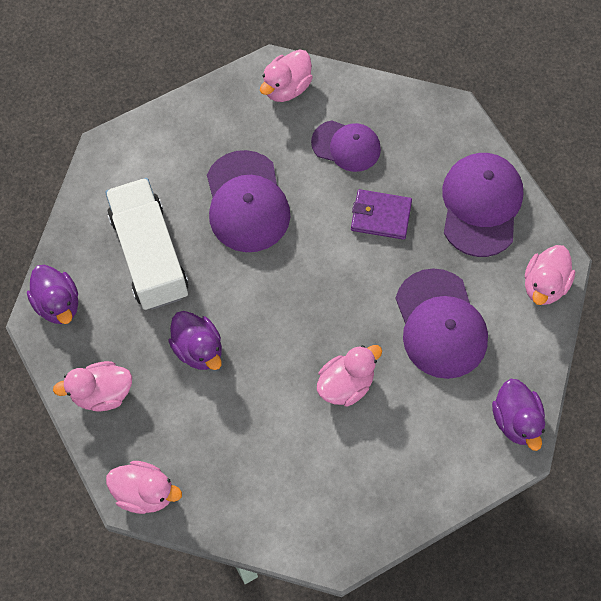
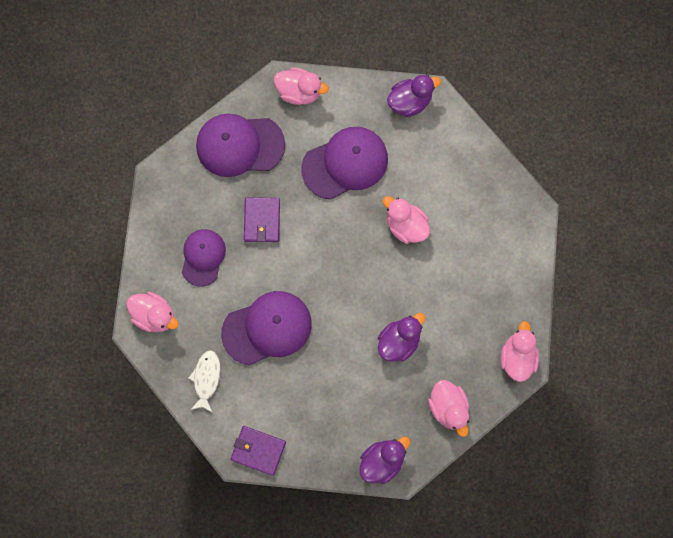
camera: 100 degrees left, 10 degrees up
(106, 171) = (258, 450): none -> purple wallet
(149, 255) = (327, 397): white truck -> none
(201, 130) = (206, 379): none -> white fish

